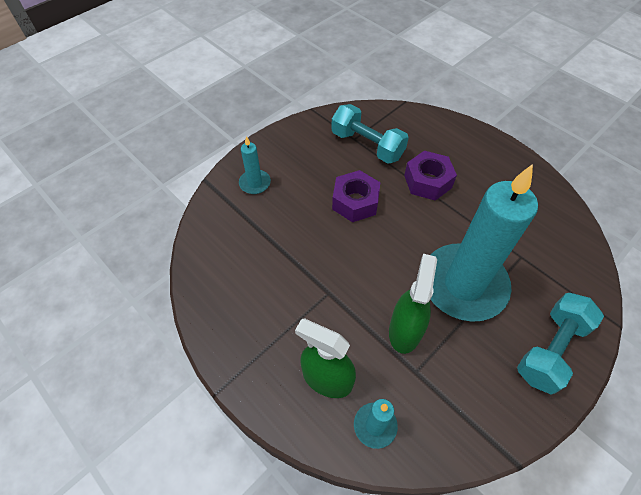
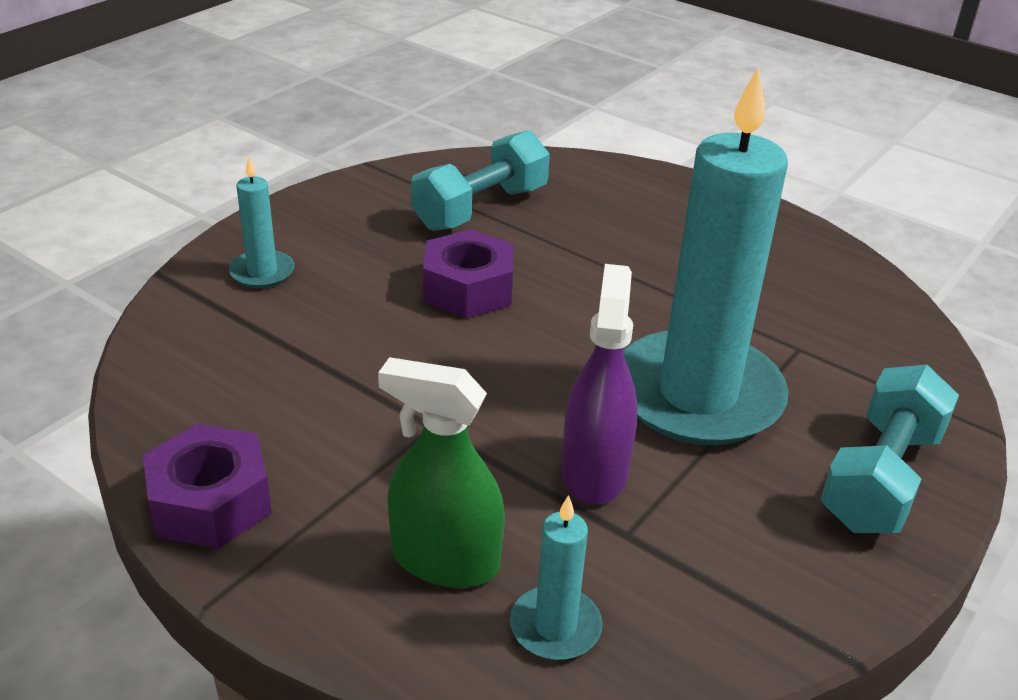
camera: 10 degrees left, 20 degrees down
(367, 145) = (481, 208): turquoise dumbbell -> turquoise dumbbell turned 75 degrees counterclockwise
(405, 330) = (594, 472): green spray bottle -> purple spray bottle
(427, 181) = (604, 253): purple nut -> purple nut (210, 502)

